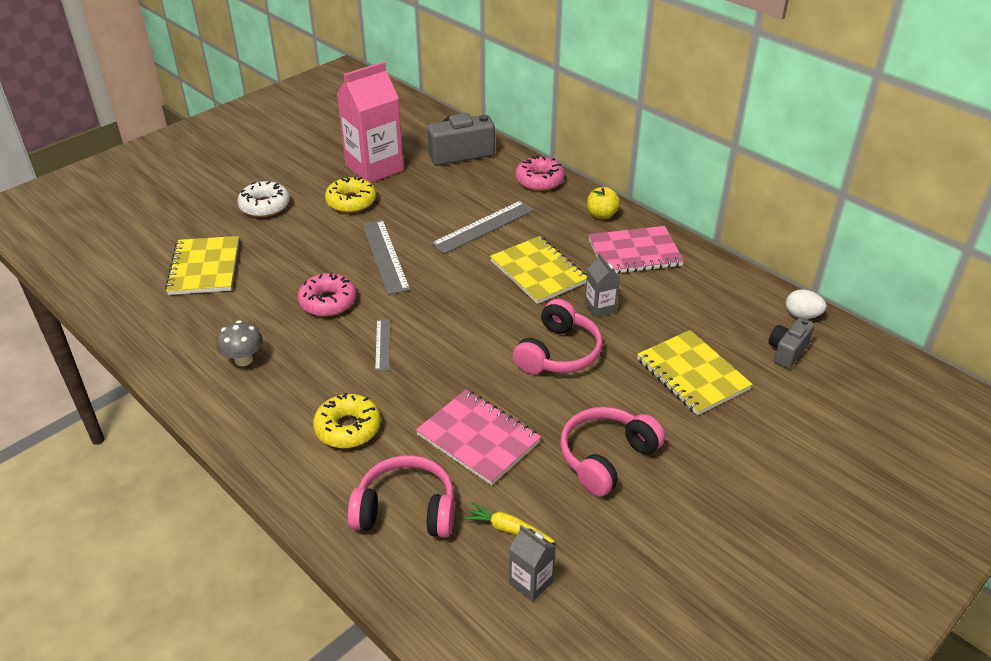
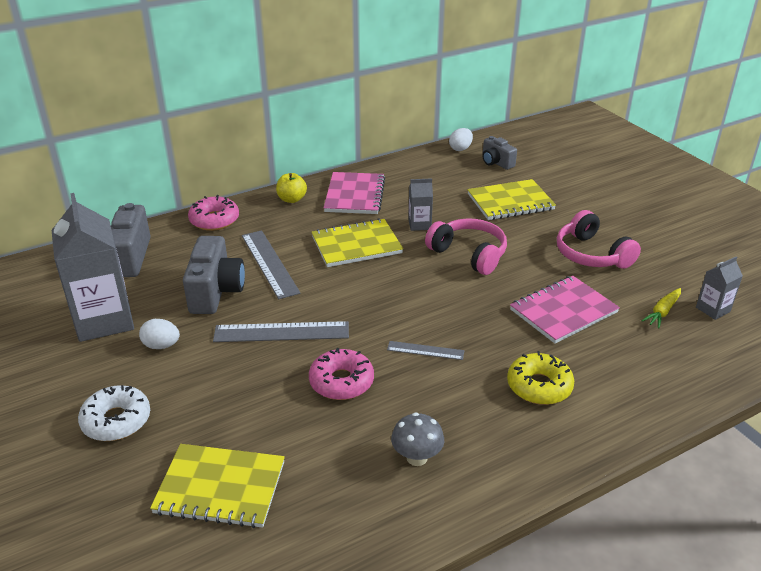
camera: 75 degrees left, 5 degrees down
(351, 202) = (161, 345): yellow donut -> white egg
(374, 168) = (104, 320): pink carton -> grey carton
(406, 510) = (642, 362): pink headphones -> none
(429, 209) = (215, 292): none -> grey camera

